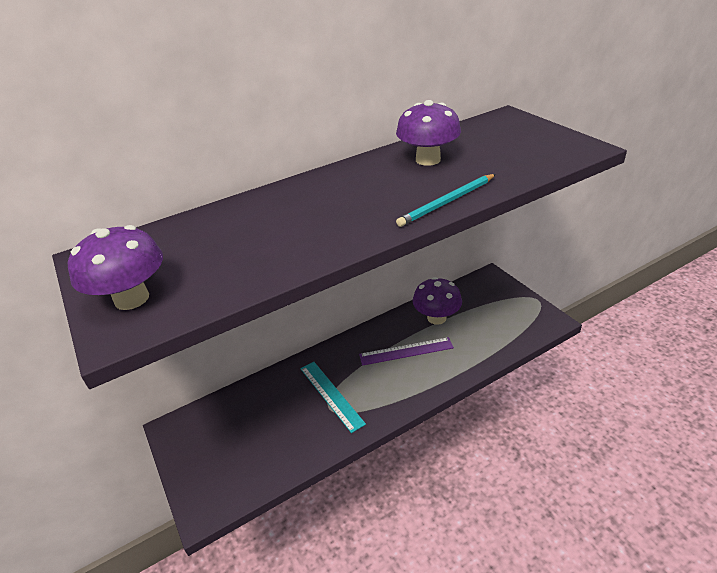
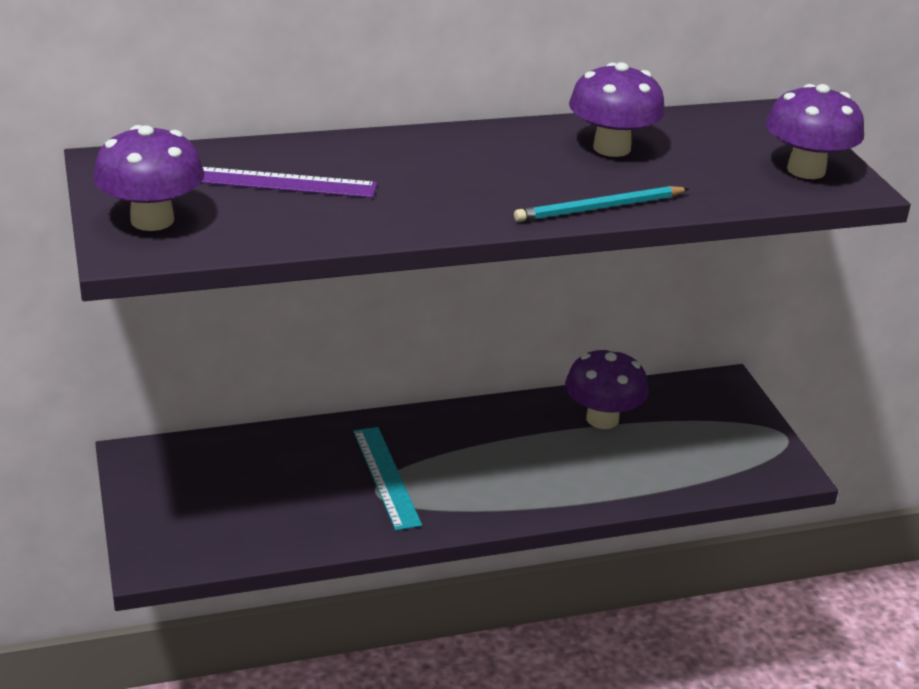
camera: 10 degrees right, 5 degrees down
(406, 351) = (529, 451): purple ruler -> purple ruler (283, 183)
(551, 144) = (806, 170): none -> purple mushroom

